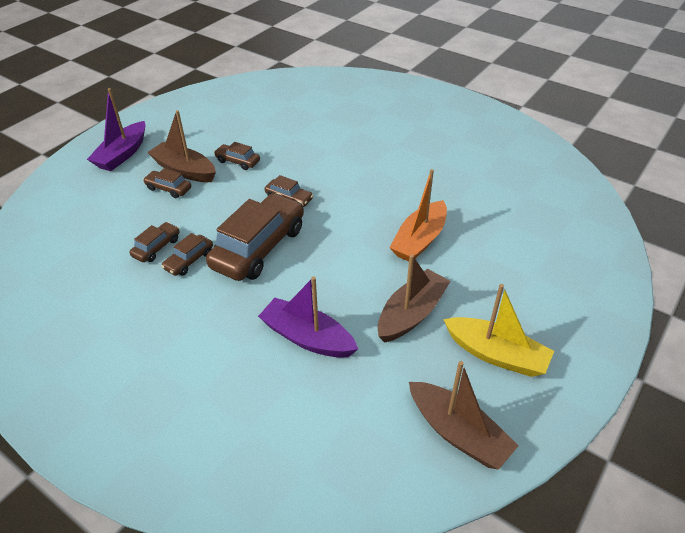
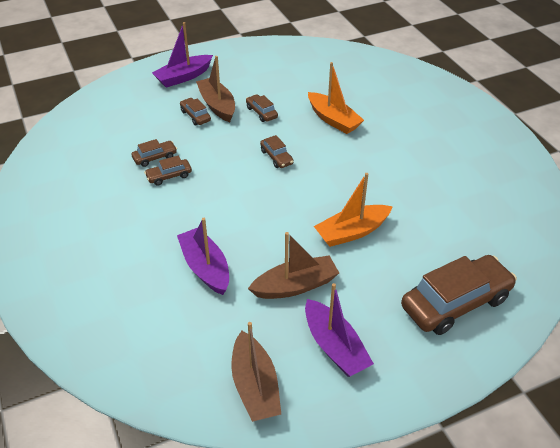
camera: 30 degrees right, 0 degrees up
(259, 247) = (224, 186): brown car -> brown car (455, 303)
(314, 144) = (333, 120): none -> orange boat
(496, 354) = (334, 347): yellow boat -> purple boat

